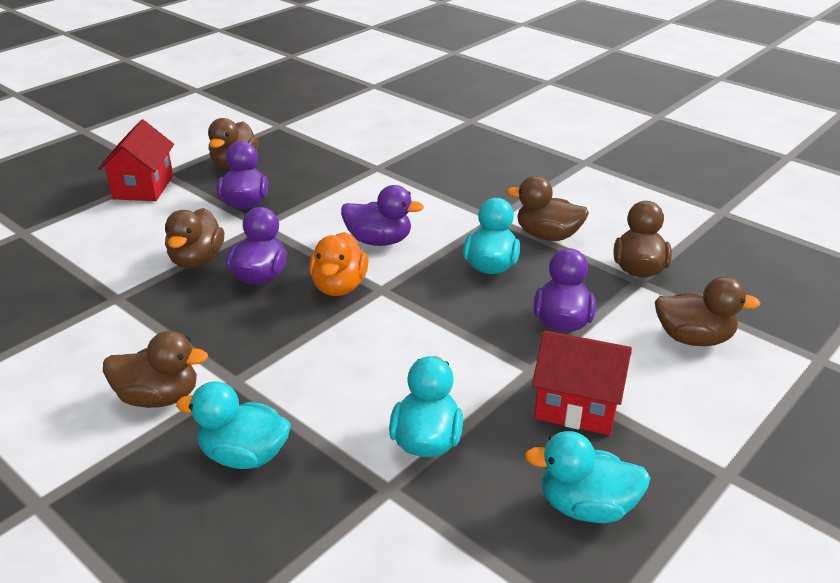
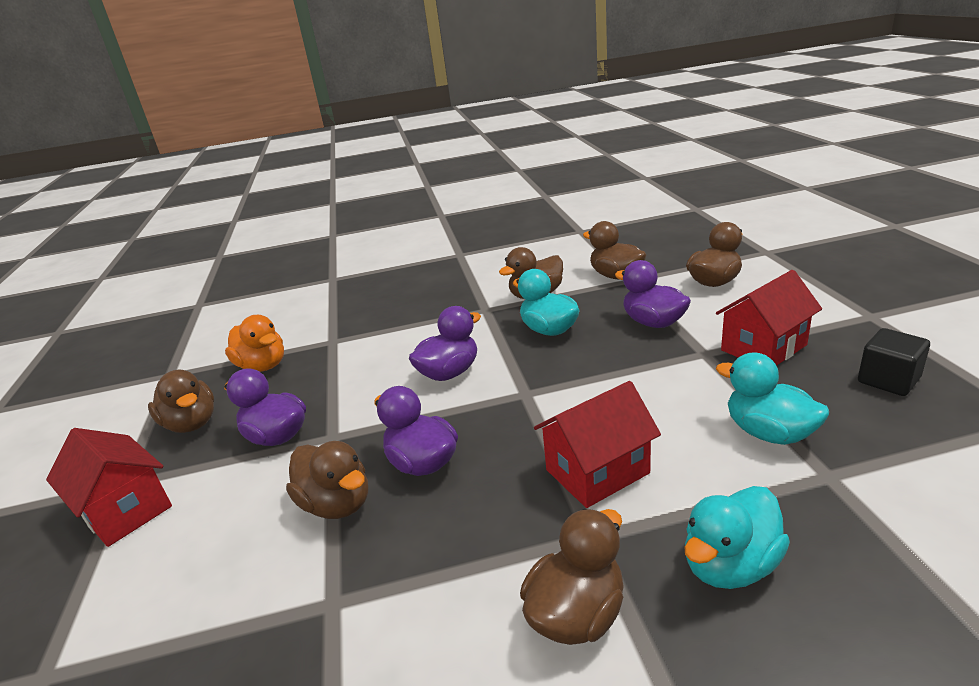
camera: 50 degrees left, 5 degrees down
(306, 360) = (597, 471): none -> red house
(339, 286) = (496, 416): orange duck -> orange duck (263, 366)
(586, 506) = (888, 380): turquoise duck -> black cube

